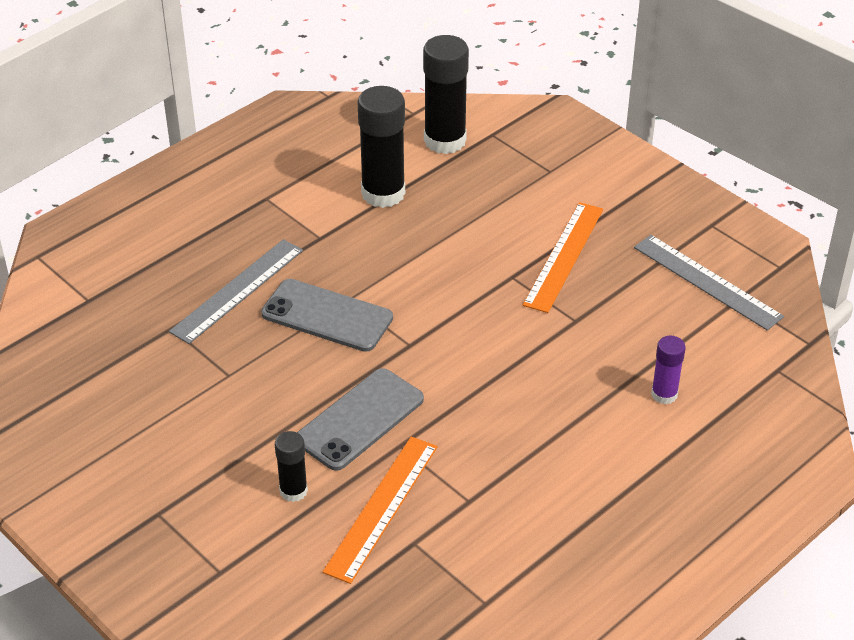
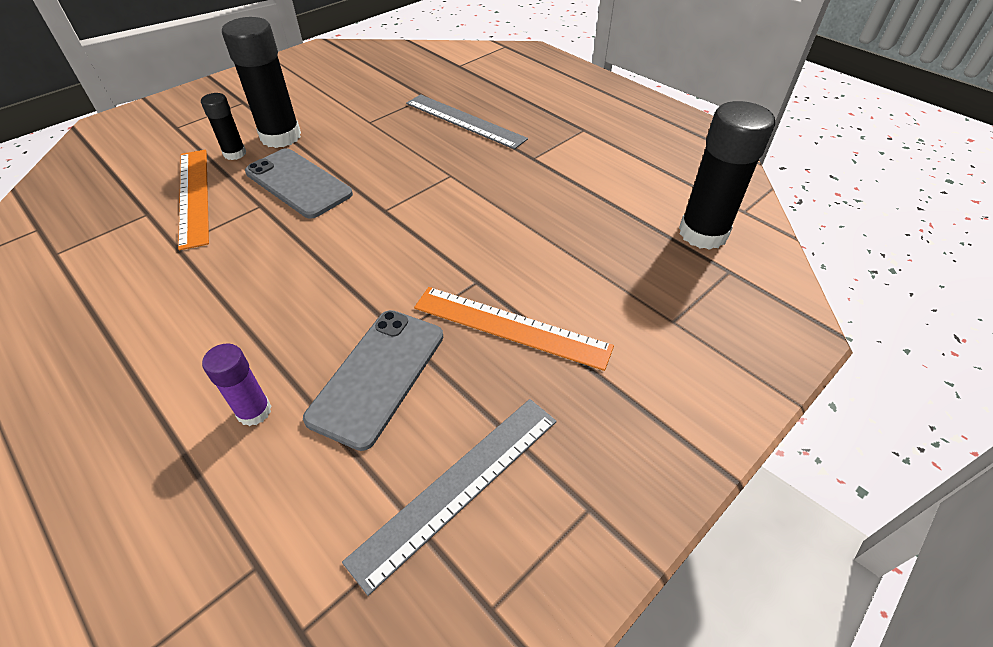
camera: 90 degrees right, 5 degrees up
(327, 316) = (429, 164): grey phone -> grey phone (378, 376)
(381, 507) = (194, 196): orange ruler -> orange ruler turned 45 degrees clockwise
(383, 193) = (602, 192): black glue stick -> black glue stick (281, 137)

